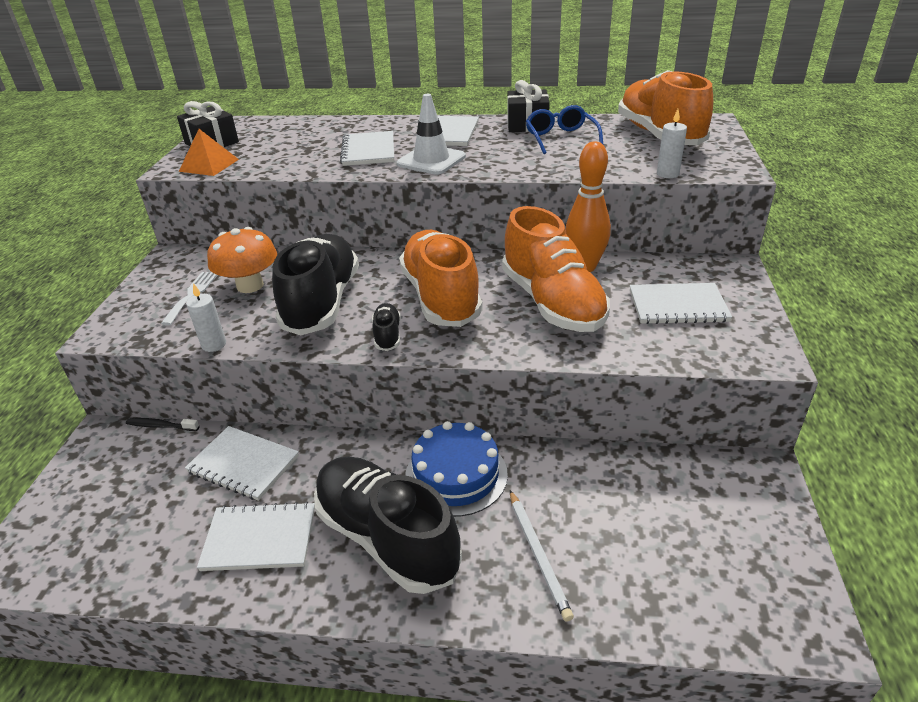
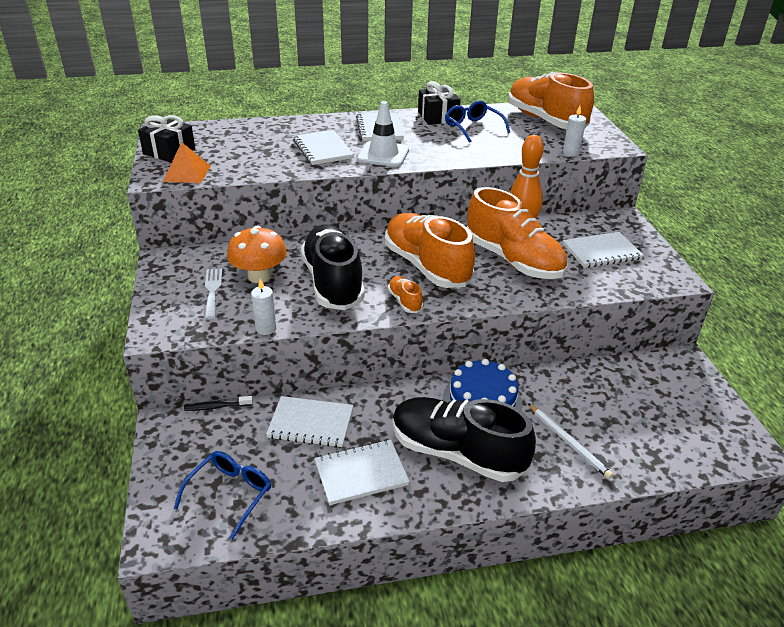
camera: 20 degrees left, 0 degrees up
(108, 530) = (230, 494): none -> blue glasses
(387, 335) = (405, 301): black shoe -> orange shoe

